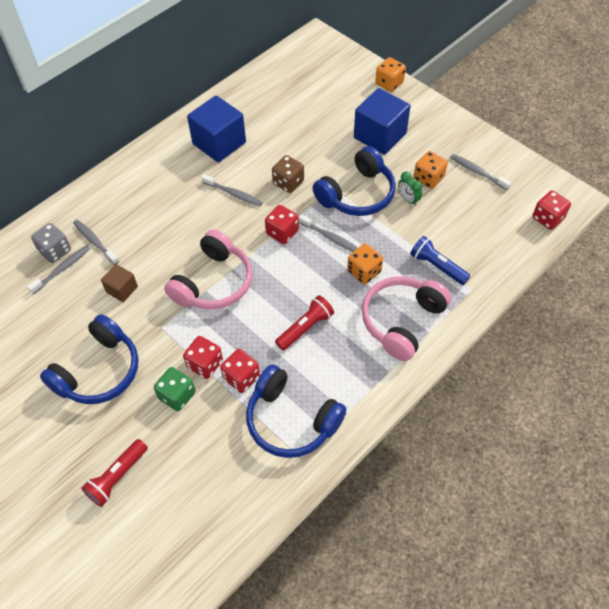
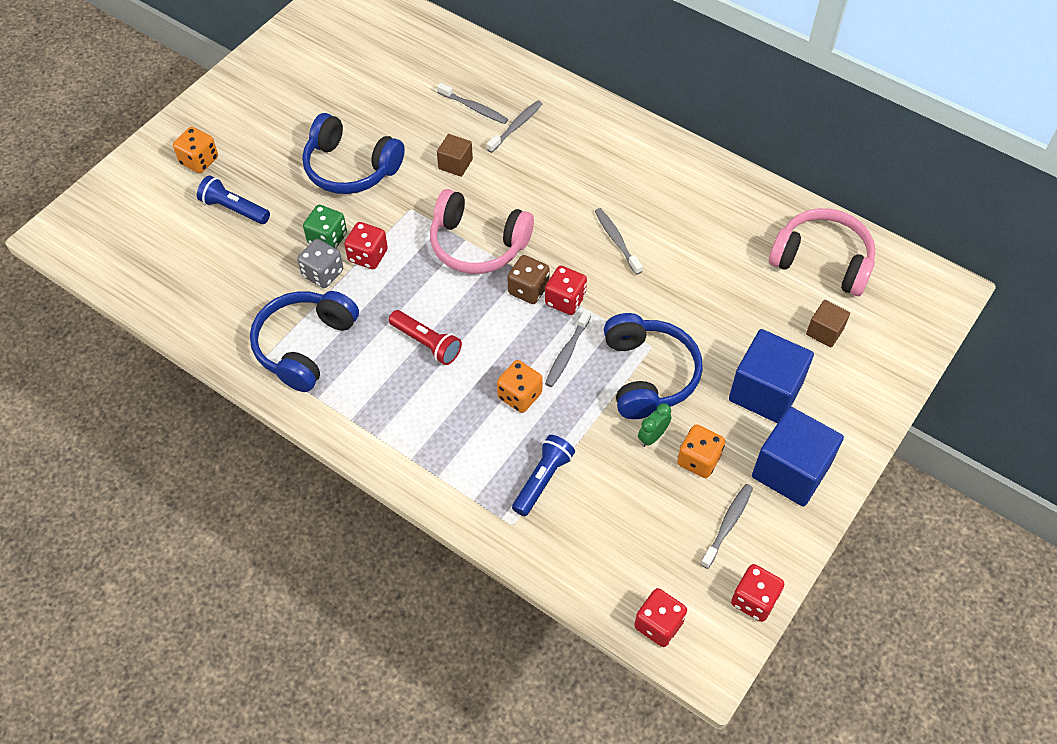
camera: 80 degrees right, 0 degrees up
(55, 251) = (497, 96): grey dice -> grey dice (323, 273)
(117, 477) = (234, 209): red flashlight -> blue flashlight
(219, 143) = (698, 211): blue cube -> blue cube (791, 470)
(233, 194) = (616, 240): grey toothbrush -> grey toothbrush turned 135 degrees clockwise
(241, 377) = (354, 291): red dice -> red dice (754, 600)
(288, 182) = (649, 295): brown dice -> brown dice (528, 289)
(337, 98) = (824, 331): none -> brown cube
(357, 194) = (648, 375): blue headphones -> blue headphones turned 135 degrees counterclockwise
(389, 83) = (879, 394): orange dice -> orange dice (199, 161)
(402, 321) = (450, 445): pink headphones -> pink headphones (822, 261)

